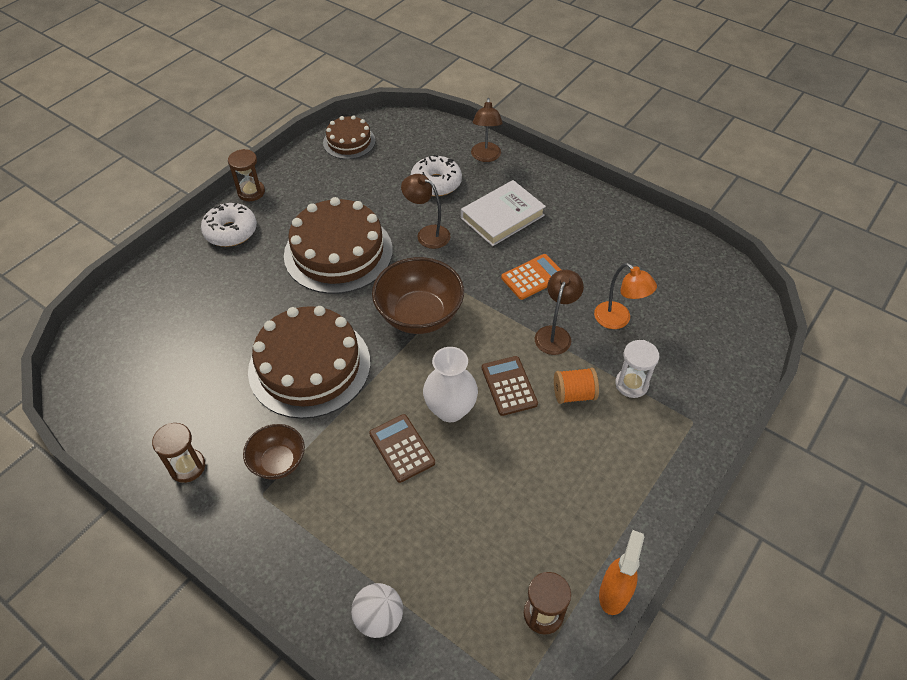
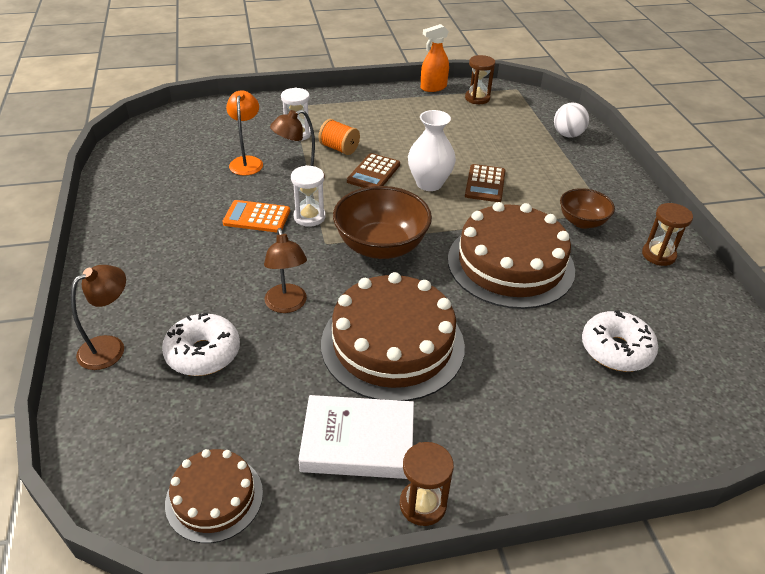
camera: 140 degrees left, 10 degrees down
(231, 231) = (493, 455): white donut -> white donut (616, 349)
(499, 303) = (309, 217): none -> white hourglass
(502, 216) = (201, 276): white book -> white book (358, 442)

